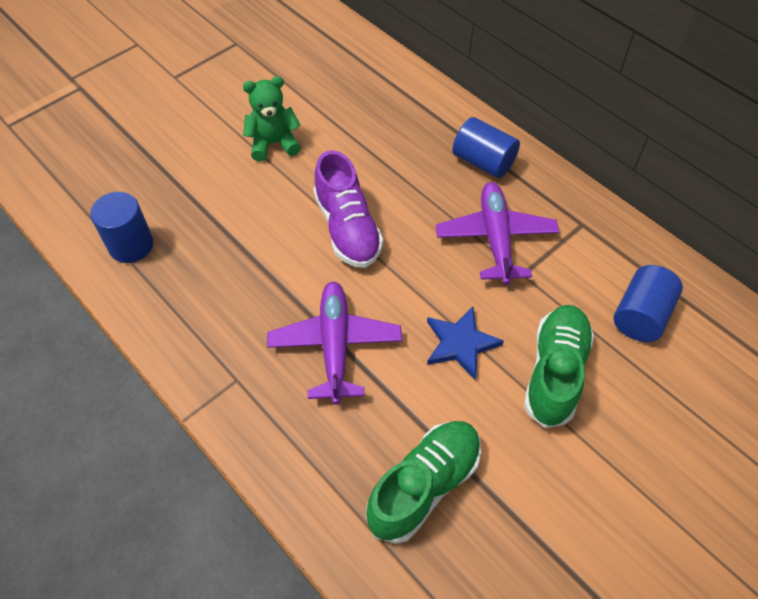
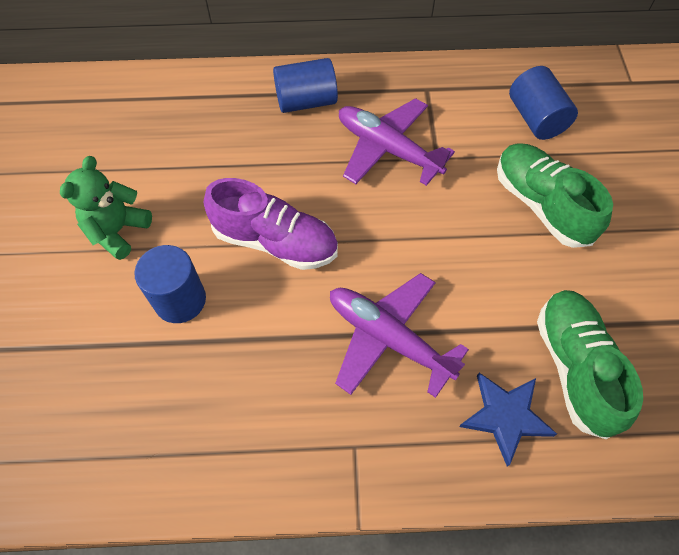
camera: 50 degrees left, 5 degrees up
(131, 245) = (104, 443): blue cylinder -> blue cylinder (180, 300)
(460, 344) = (465, 246): blue star -> blue star (505, 416)

